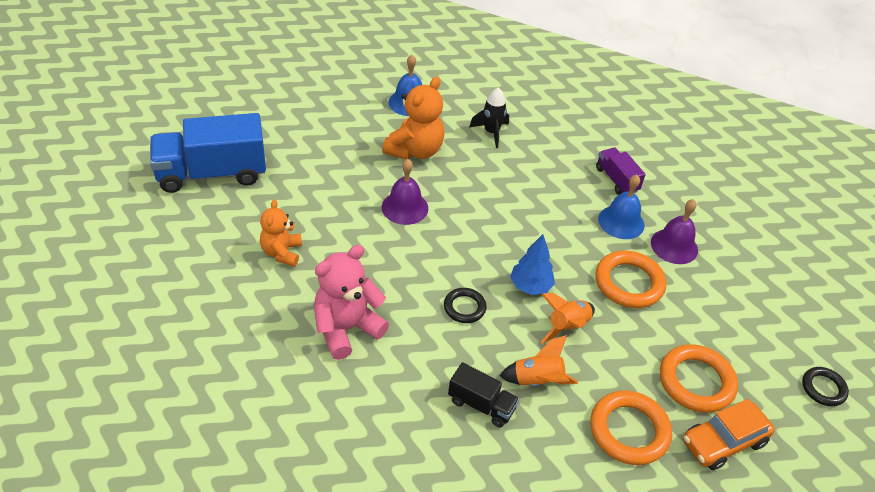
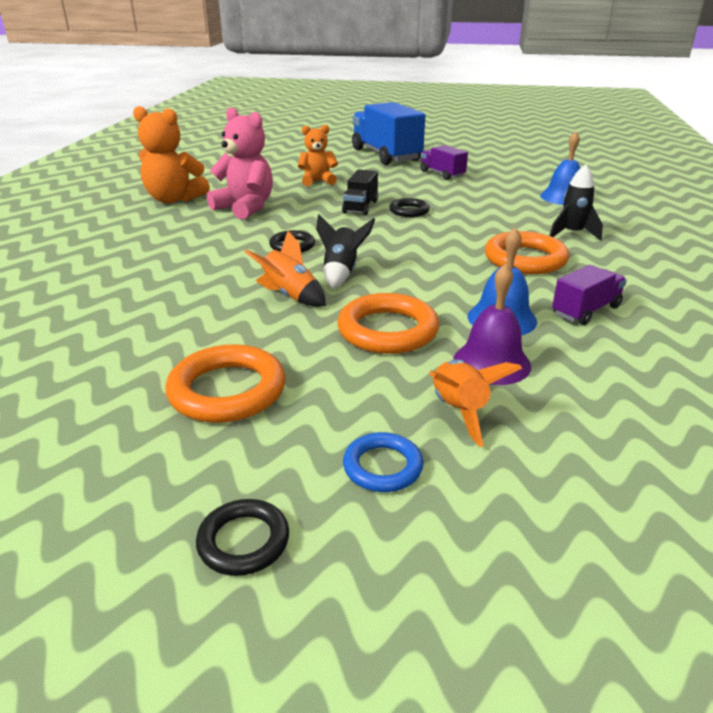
camera: 80 degrees right, 15 degrees down
(306, 152) = (442, 174): none -> purple truck
(405, 207) = (409, 211): purple bell -> black ring
(415, 150) = (494, 206): orange teddy bear -> orange teddy bear (174, 199)
(481, 405) = (170, 263): black truck -> black truck (360, 207)
(530, 286) = (341, 272): blue tree -> black rocket
(537, 381) = (205, 286): orange rocket -> orange rocket (459, 411)
(629, 431) = (139, 343): orange ring -> orange ring (525, 259)
(723, 442) = (120, 417): orange car -> none
(769, 322) = (382, 467): none -> blue ring

